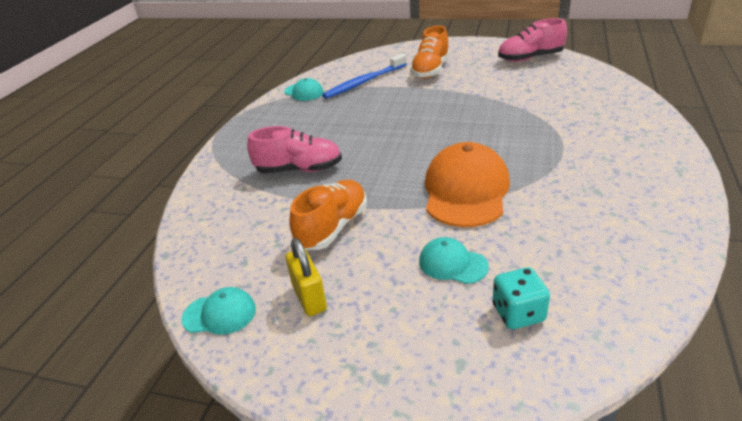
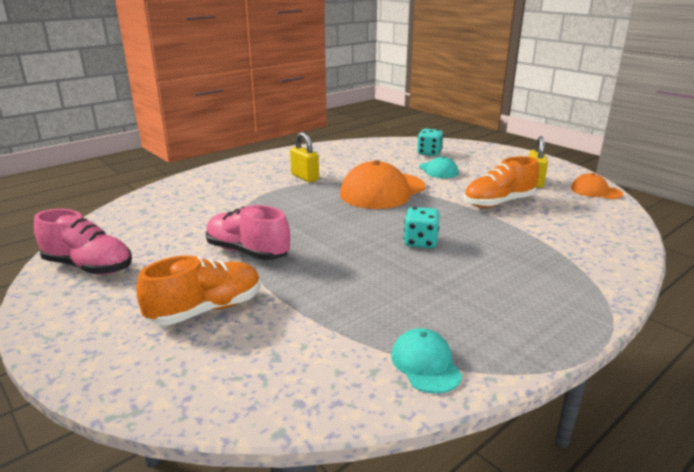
camera: 150 degrees left, 10 degrees down
(219, 314) = (595, 191): turquoise cap -> orange cap
(299, 169) = (503, 248): pink shoe -> pink shoe (247, 252)
(364, 82) = (317, 335): blue toothbrush -> none
(366, 149) = (420, 242): none -> turquoise dice
(572, 174) = (305, 177): none -> yellow padlock

